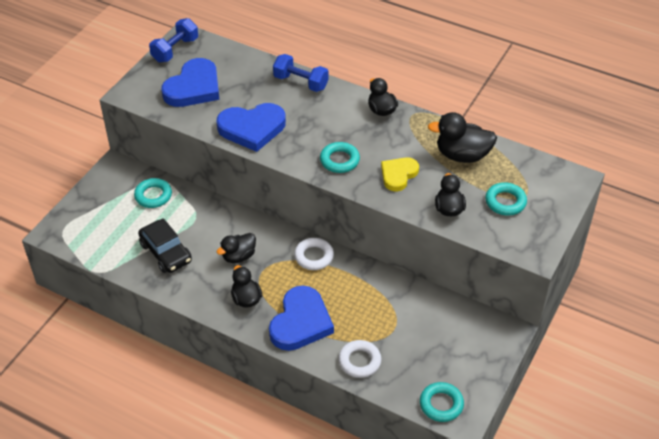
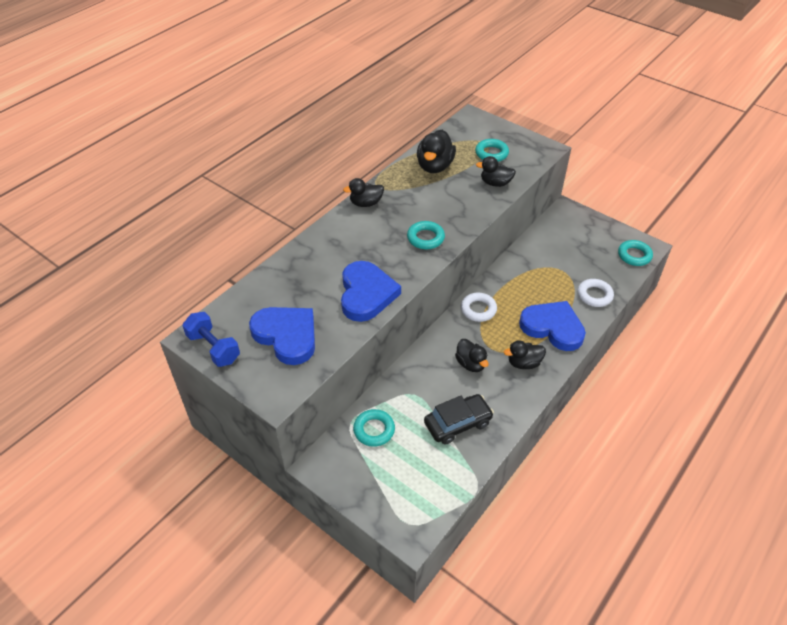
camera: 80 degrees left, 0 degrees up
(301, 82) = (308, 251): blue dumbbell -> none
(398, 175) = (451, 205): yellow heart -> none

